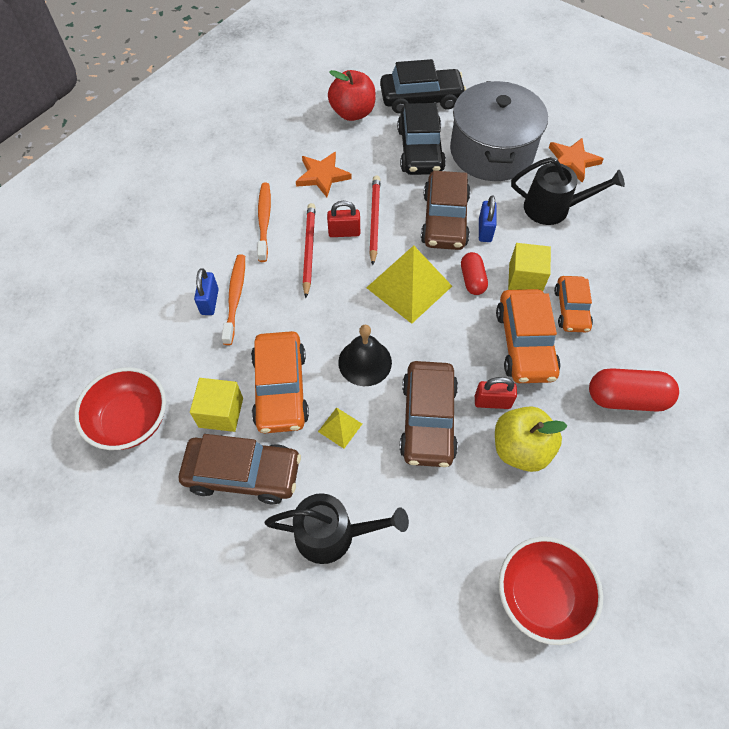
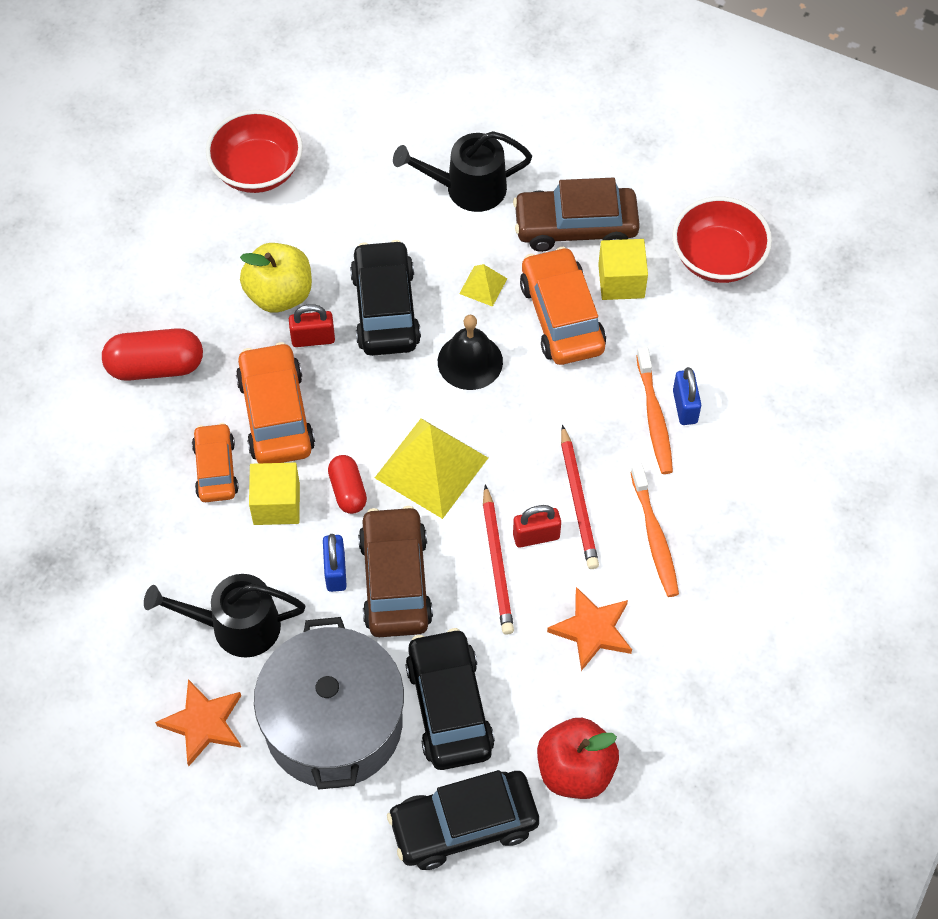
camera: 170 degrees right, 0 degrees up
(428, 420) = (385, 308): brown car -> black car

